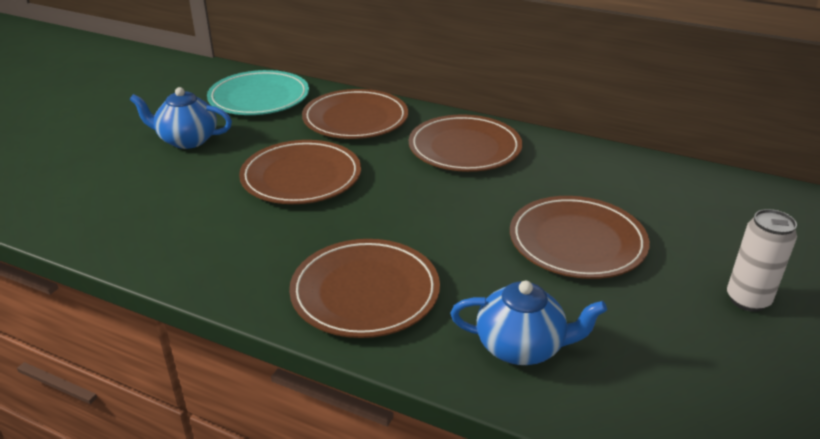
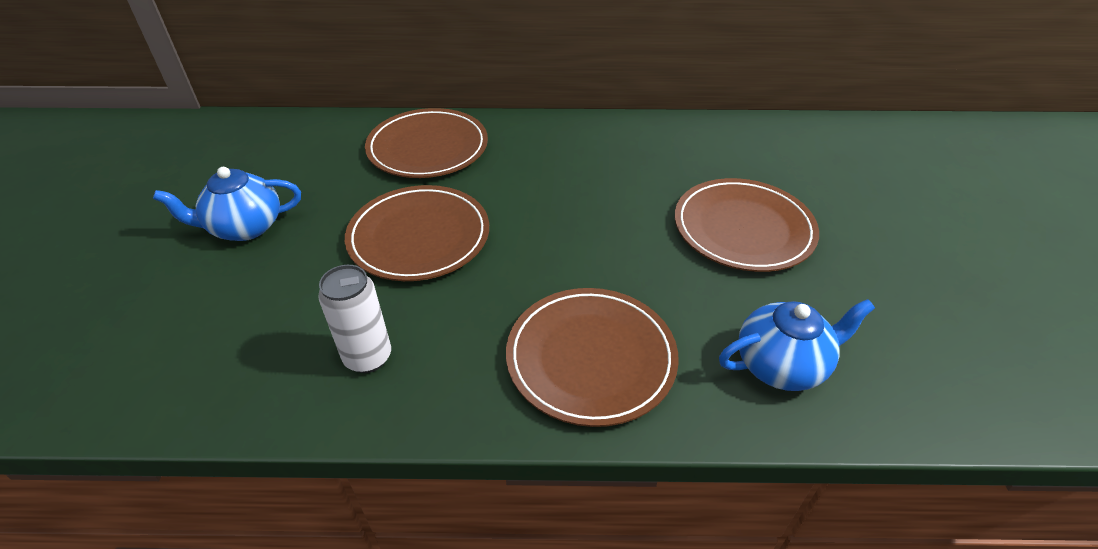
camera: 25 degrees left, 10 degrees up
(259, 98) = (296, 148): turquoise plate -> none
(464, 148) = (565, 153): brown plate -> none
(747, 300) = (917, 243): white can -> white can (368, 357)

